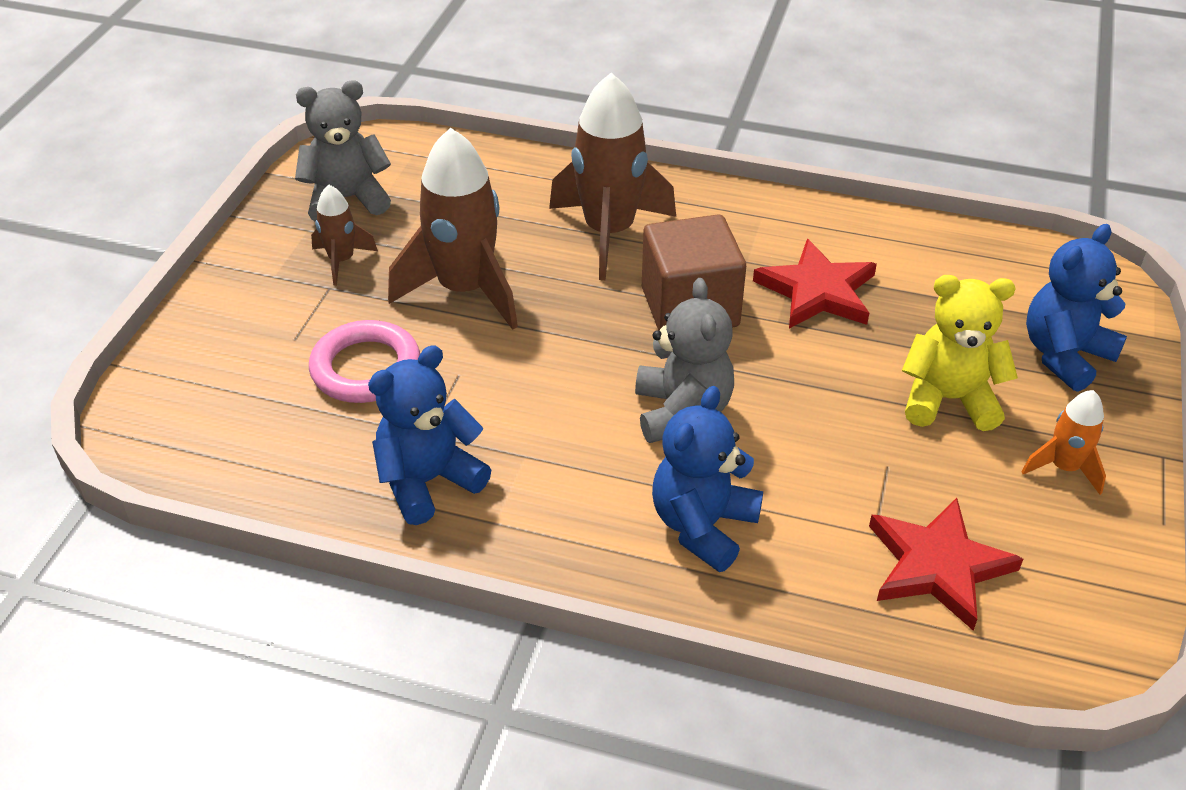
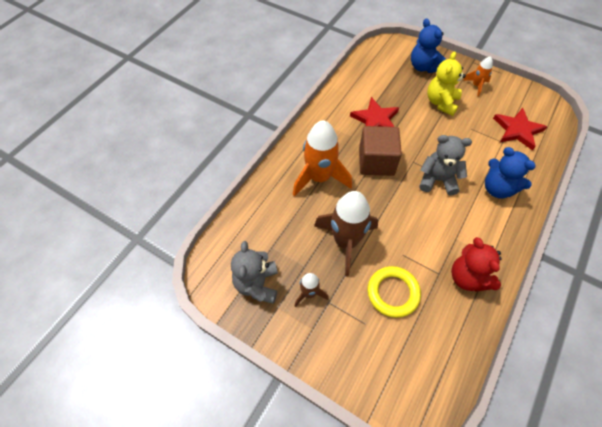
camera: 75 degrees left, 15 degrees up
(366, 368) = (393, 293): pink ring -> yellow ring
(428, 481) = (468, 277): blue teddy bear -> red teddy bear
(609, 233) = (319, 177): brown rocket -> orange rocket

